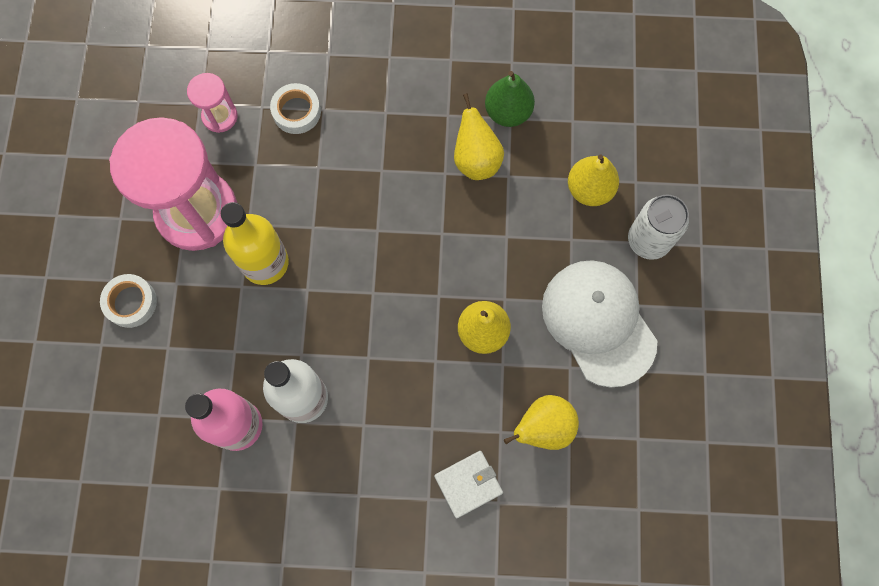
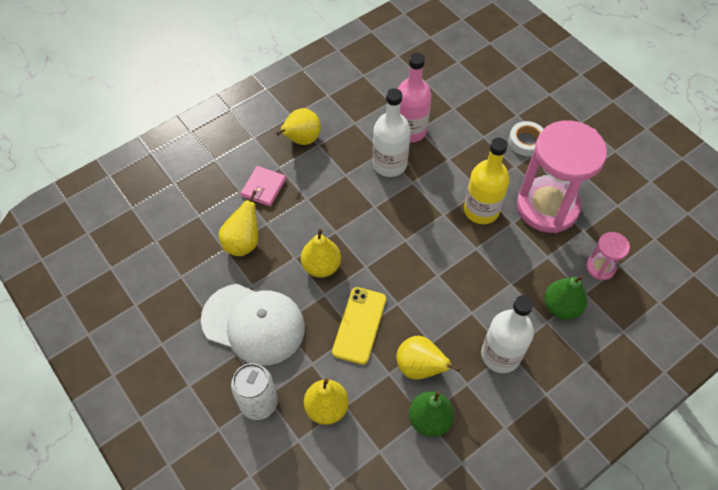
camera: 140 degrees right, 15 degrees down
(296, 111) = (561, 307): white tape -> green pear
(371, 519) = (301, 140): none -> yellow pear
(394, 115) = (500, 355): none -> white bottle
(468, 484) = (263, 187): white wallet -> pink wallet
(497, 240) = (359, 325): none -> yellow phone

